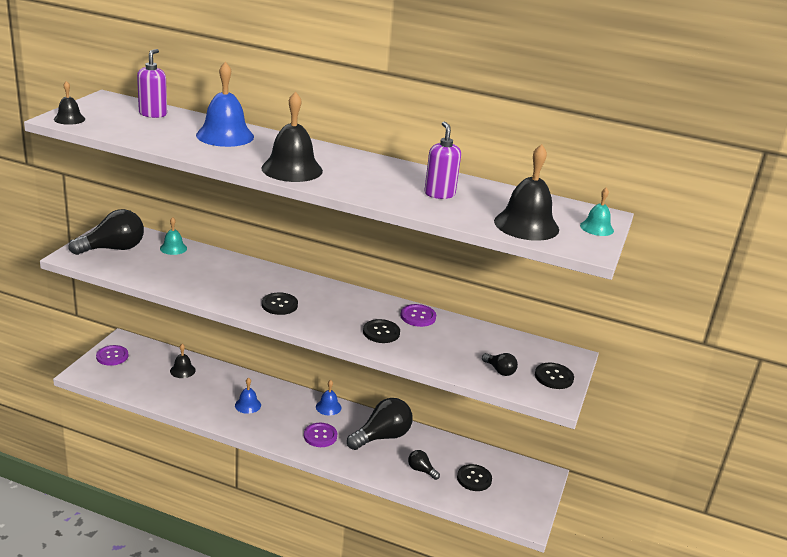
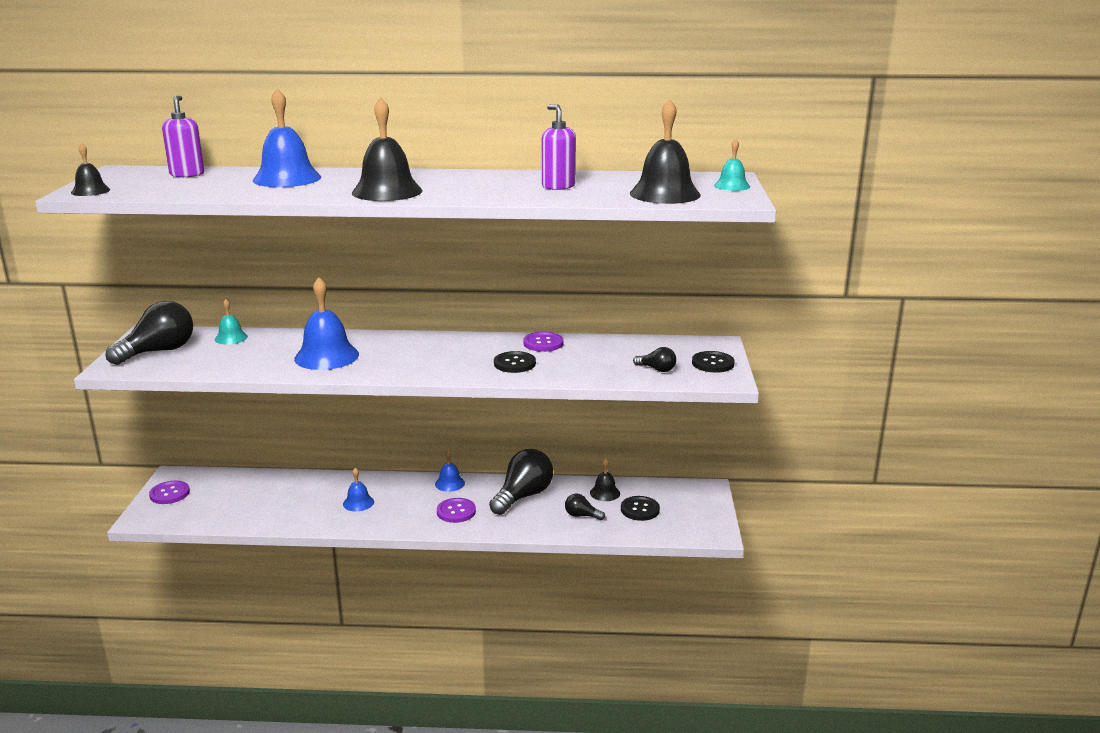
camera: 15 degrees left, 5 degrees down
(182, 370) = (263, 488): black bell -> black bell (605, 493)
(235, 286) = (326, 356): none -> blue bell
(279, 305) = (388, 363): black button -> none

